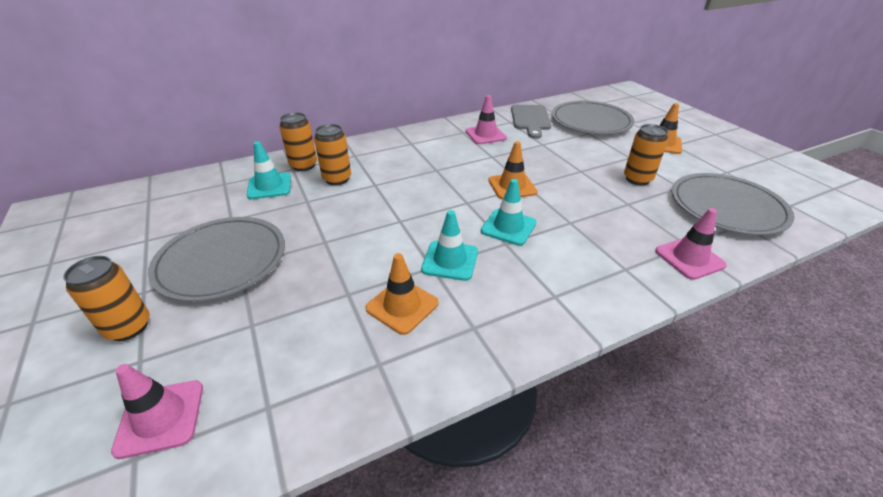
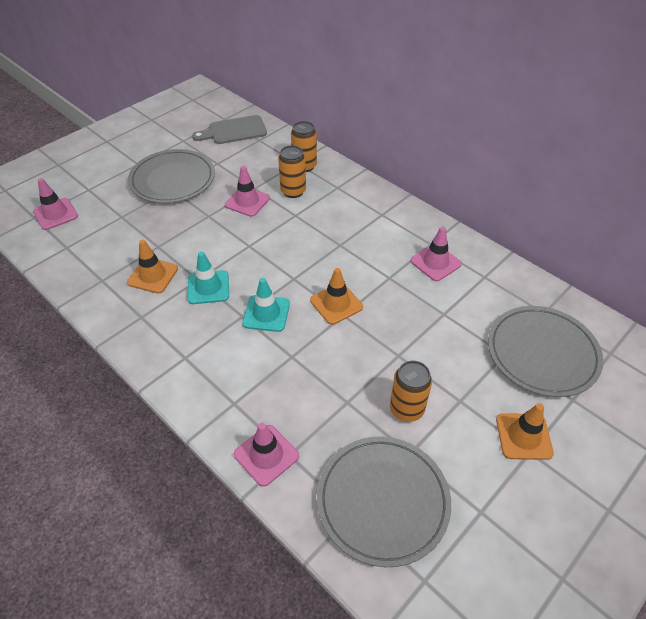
camera: 70 degrees right, 10 degrees up
(128, 327) = (110, 173): orange can -> none
(269, 186) = (265, 162): turquoise traffic cone -> none
(326, 209) = (247, 201): none -> pink traffic cone
(530, 119) = (504, 293): grey cutting board -> grey cutting board (234, 131)

